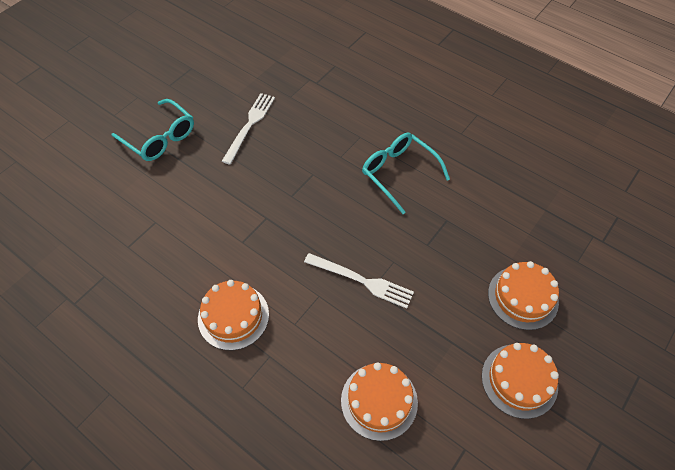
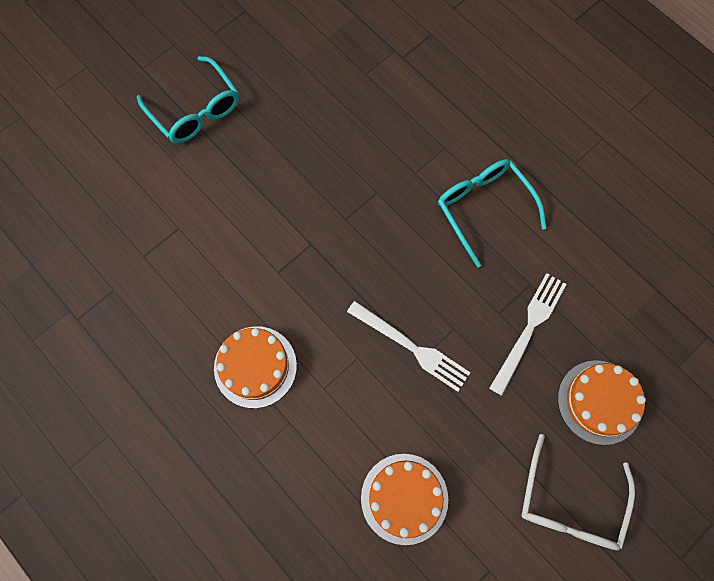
camera: 10 degrees right, 15 degrees up
(249, 125) = (308, 109): white fork -> white fork (529, 329)
(519, 380) = (570, 503): orange cake -> white glasses

